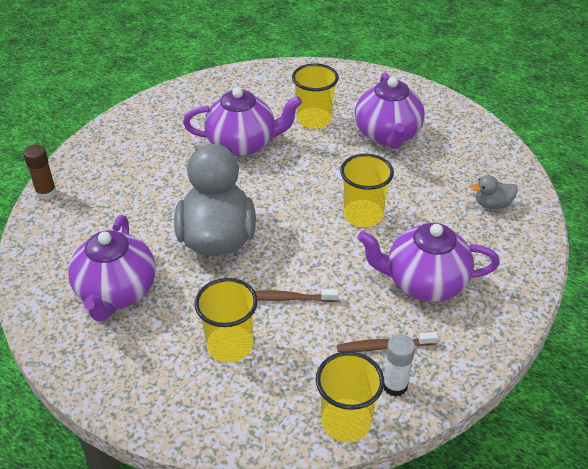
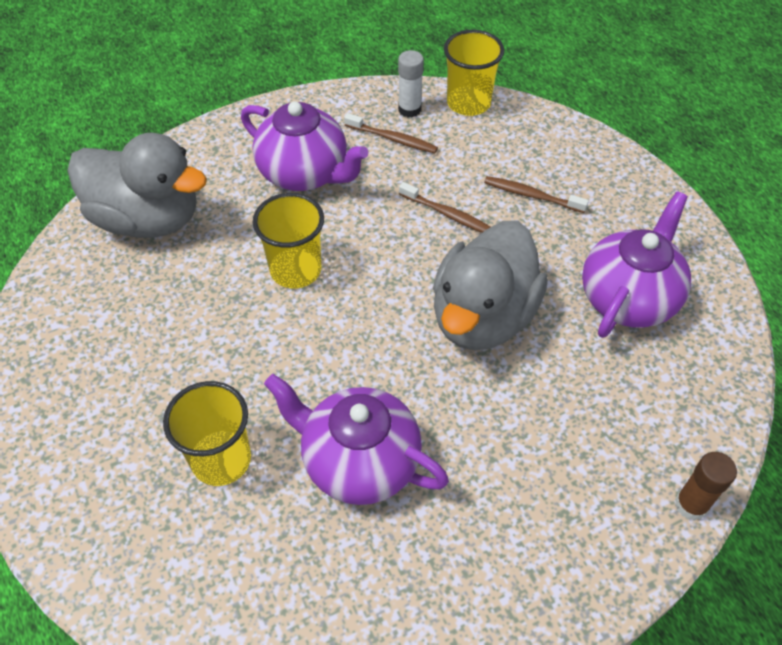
camera: 150 degrees left, 10 degrees up
(230, 345) = (531, 195): yellow cup -> brown toothbrush
(387, 135) = (151, 375): purple teapot -> none
(492, 204) = (147, 219): grey duck -> grey duck, size x2.44

